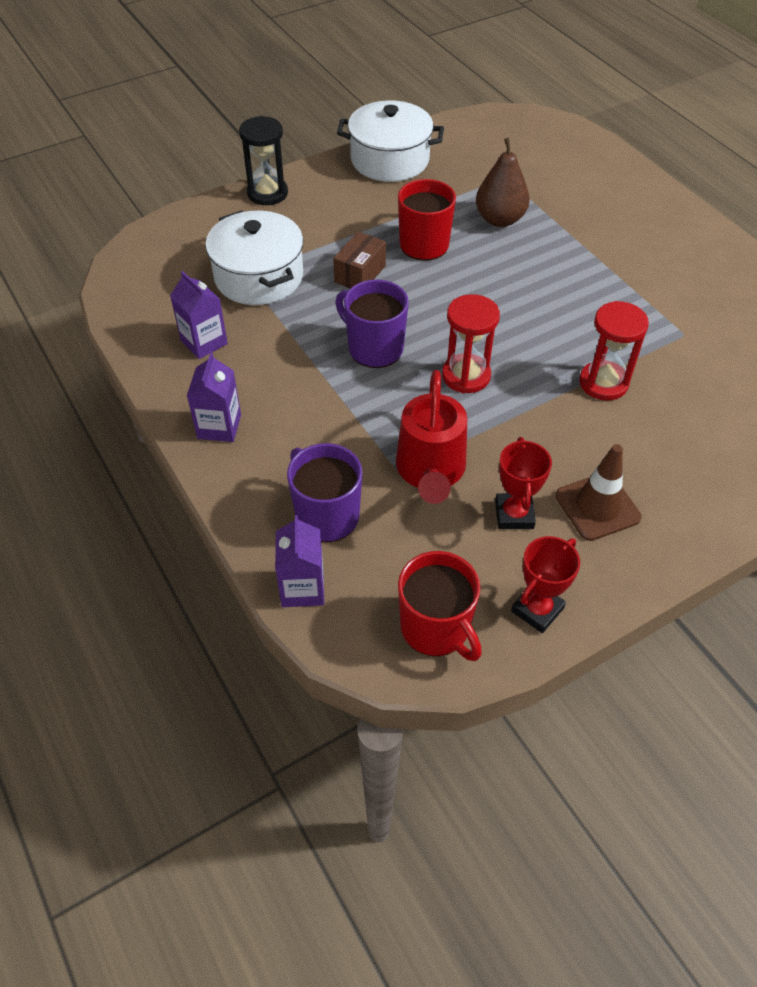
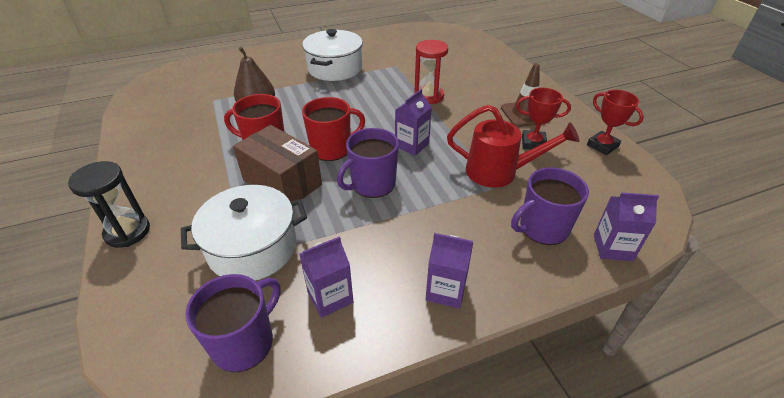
camera: 80 degrees left, 10 degrees down
(153, 299) = (244, 342): none -> purple mug
(360, 274) = (282, 182): brown box -> brown box, size x1.66
(390, 160) = (143, 149): white pot -> white pot (334, 68)
(436, 628) = (627, 186): red mug -> red mug (332, 149)
(466, 376) = (412, 145): red hourglass -> purple carton

